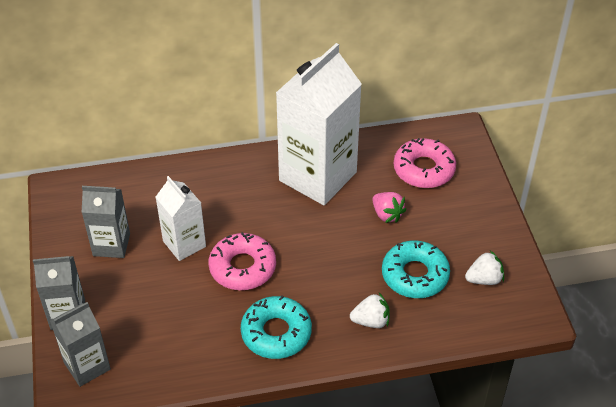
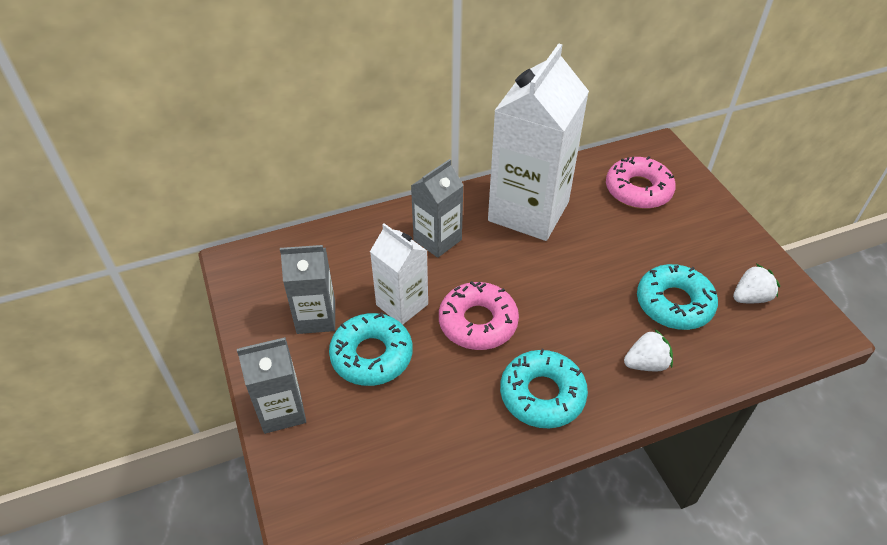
camera: 10 degrees left, 0 degrees up
(87, 366) = (321, 474): grey carton -> grey carton (437, 240)
(148, 282) = (371, 355): none -> turquoise donut
(387, 214) = (618, 242): pink strawberry -> none

